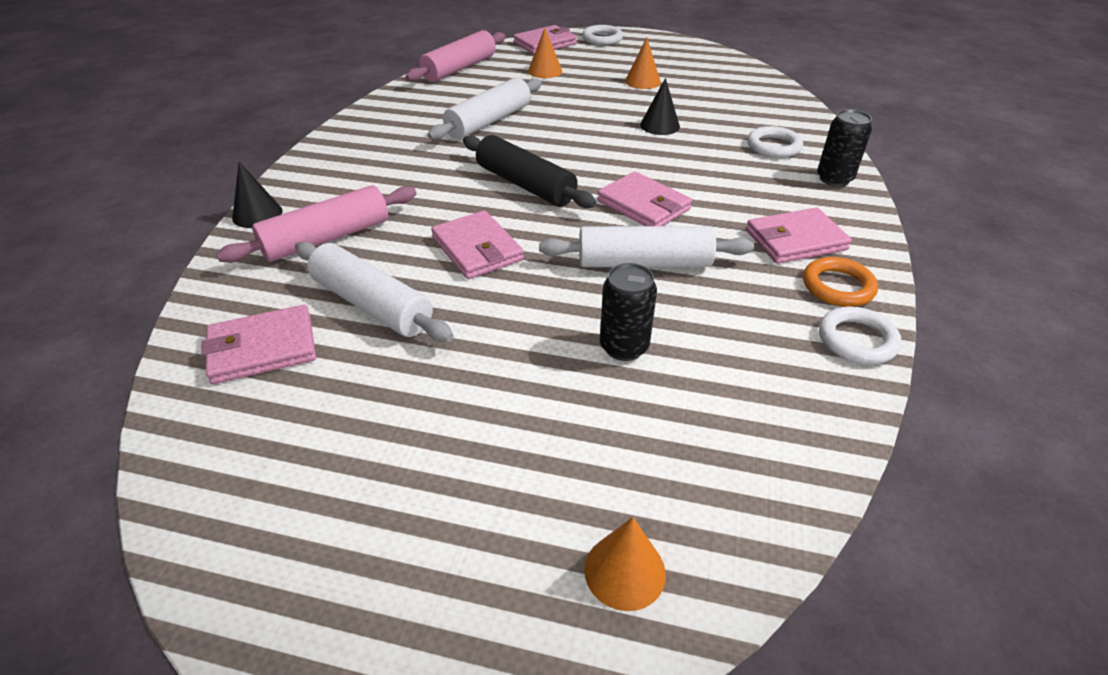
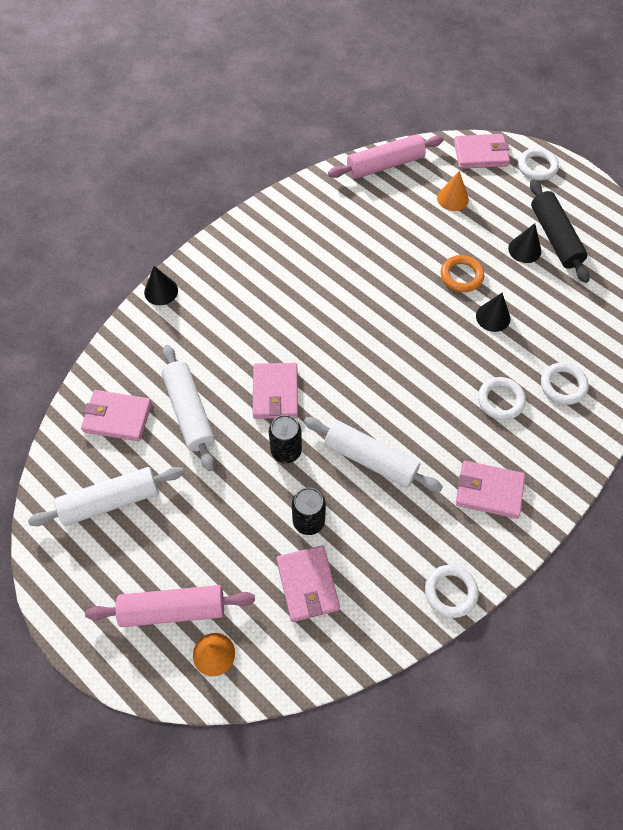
camera: 30 degrees right, 20 degrees up
(327, 238) = (191, 336): pink rolling pin -> pink rolling pin (173, 609)
(489, 121) = (365, 252): white rolling pin -> white rolling pin (110, 501)
(525, 185) = (345, 342): black rolling pin -> black rolling pin (555, 237)
(642, 81) = (524, 249): orange cone -> black cone
(643, 205) = (411, 403): pink wallet -> pink wallet (307, 584)
(729, 174) = (500, 400): none -> white ring
(834, 179) = (577, 445): black can -> black can (286, 451)
(838, 286) = (479, 545): orange ring -> orange ring (461, 276)

